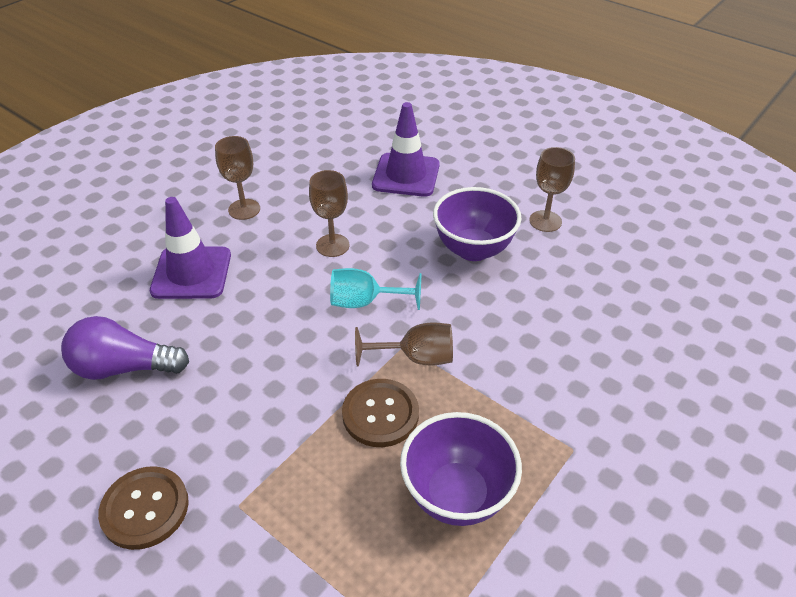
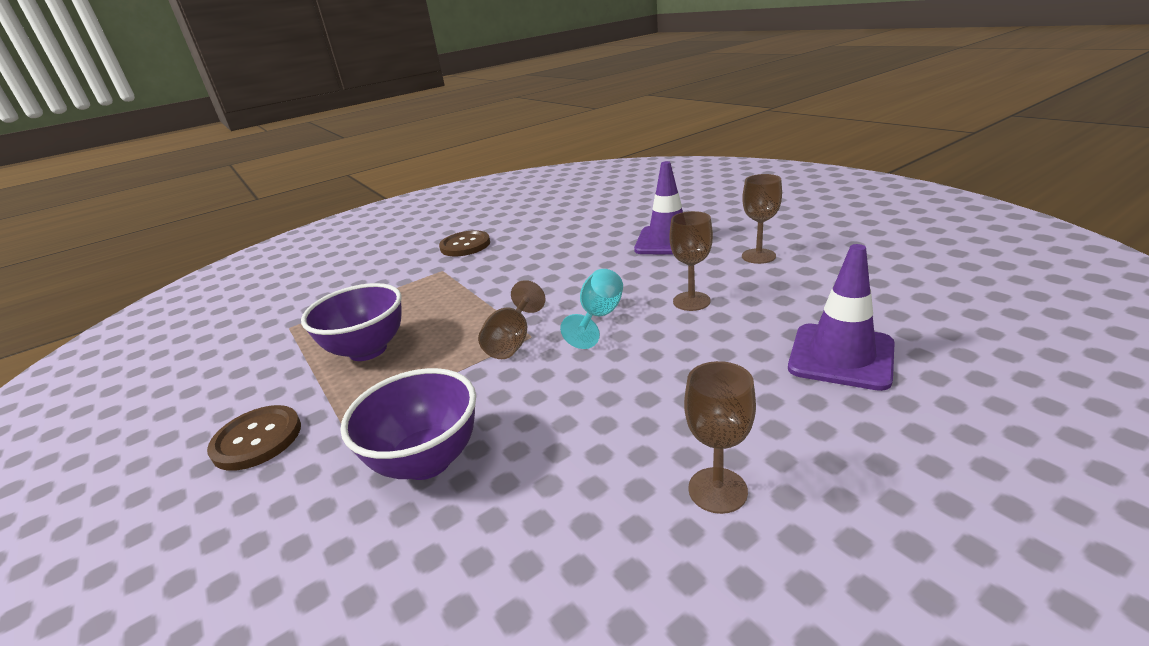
camera: 110 degrees right, 15 degrees down
(124, 367) = (577, 229): purple light bulb -> none
(380, 414) = (467, 320): brown button -> brown button (257, 439)
(473, 249) = (662, 398): purple bowl -> purple bowl (427, 461)

